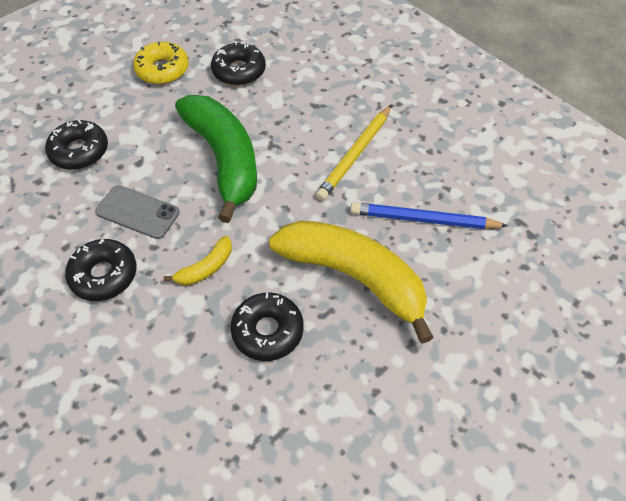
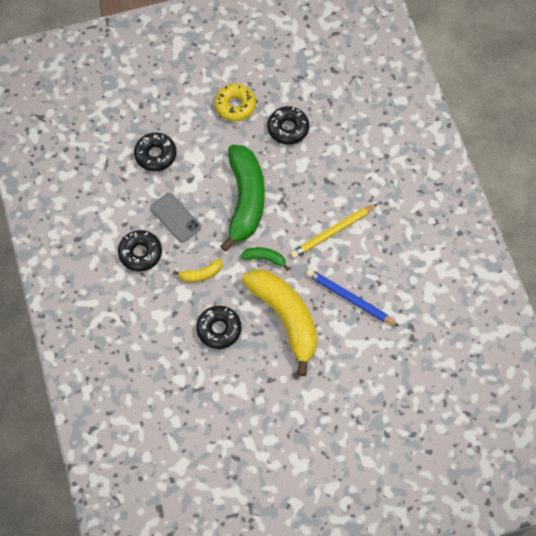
camera: 25 degrees right, 10 degrees up
(285, 216) = (264, 259): none -> green banana

